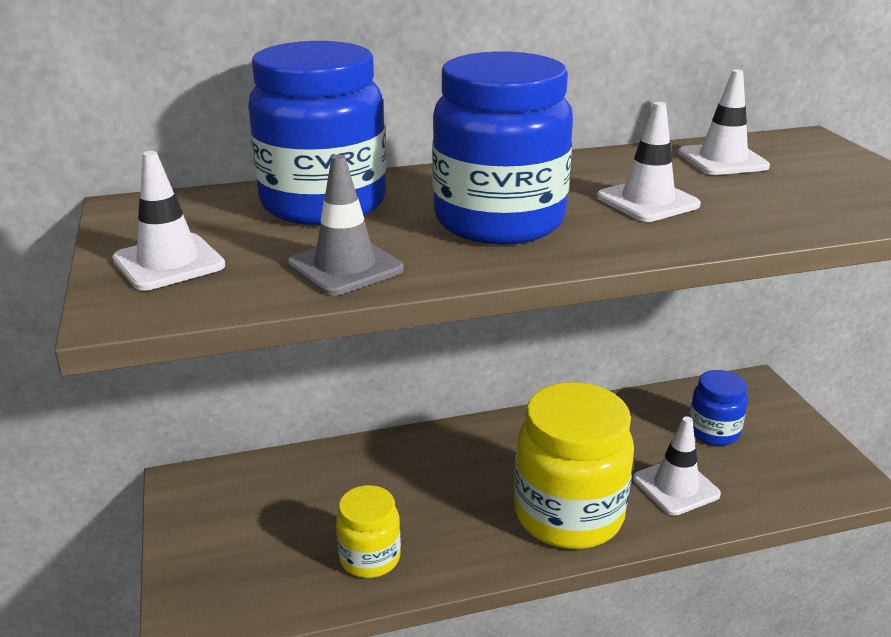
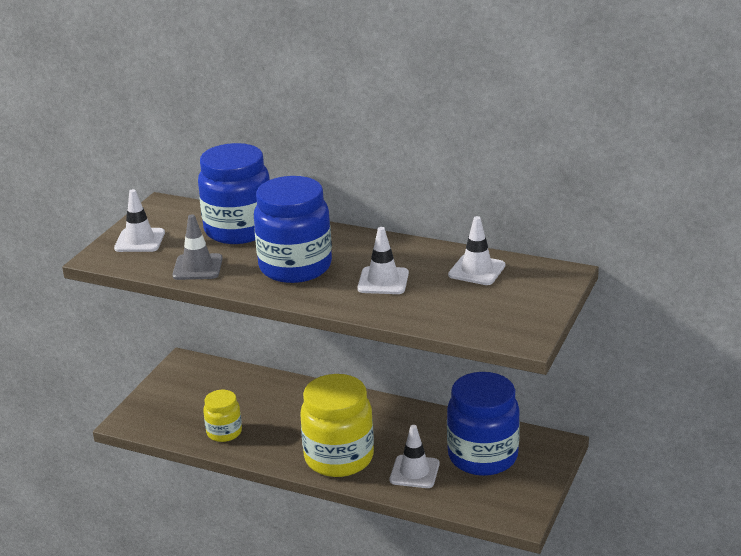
camera: 40 degrees right, 0 degrees up
(713, 432) = (482, 456): blue jar -> blue jar, size x1.89

